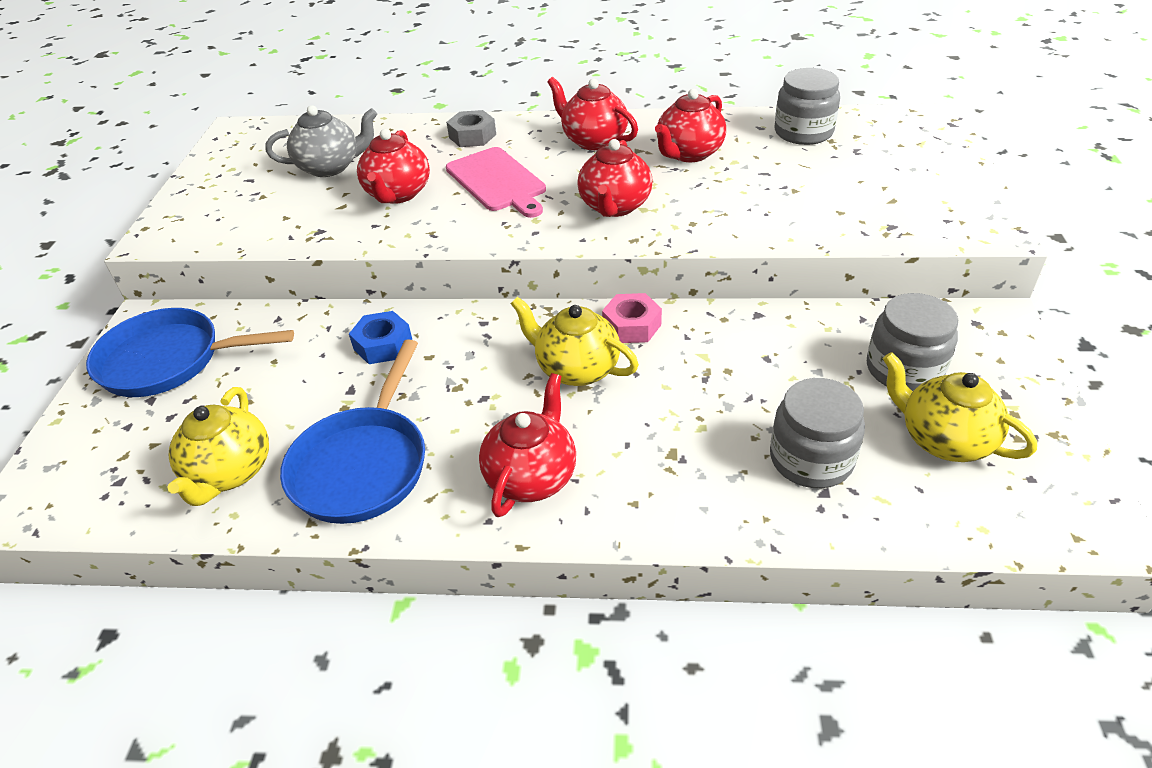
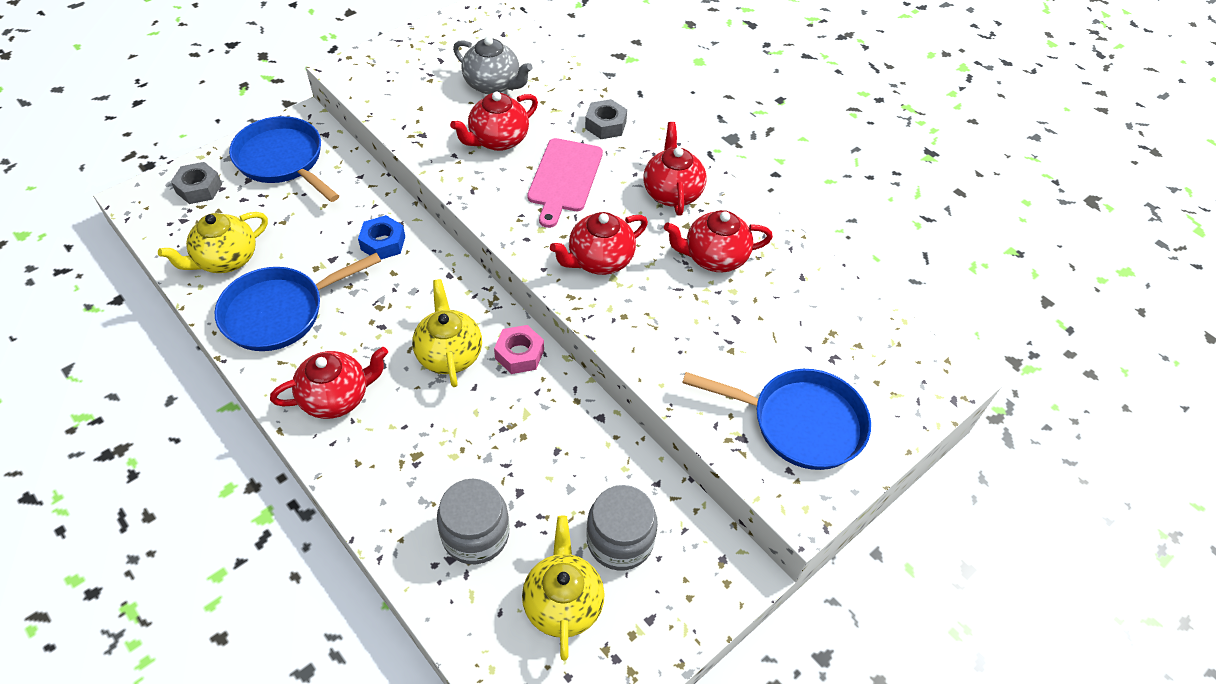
camera: 40 degrees right, 10 degrees up
(97, 444) = (199, 188): none -> grey nut
(803, 132) = (825, 308): grey jar -> none
(904, 193) = (800, 423): none -> blue pan

